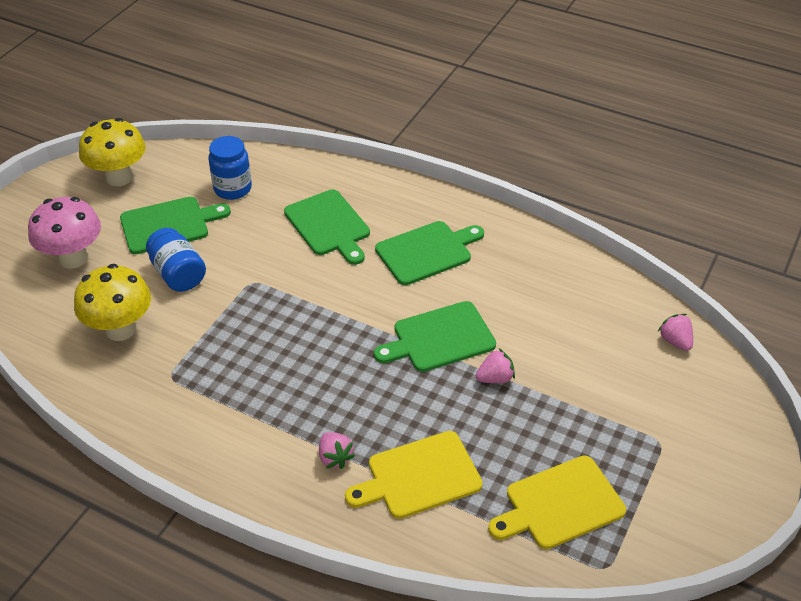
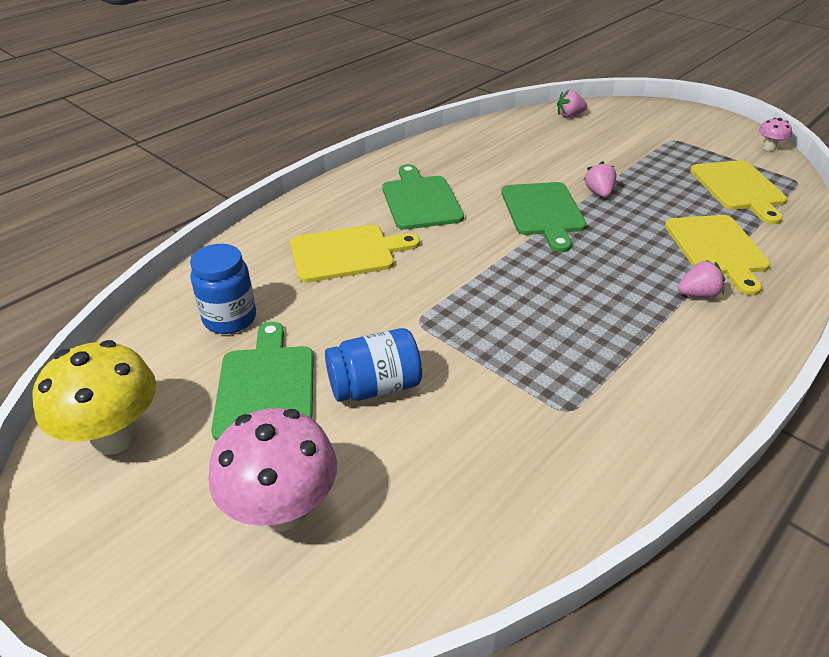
camera: 75 degrees left, 5 degrees down
(120, 329) = (466, 458): yellow mushroom -> none
(329, 225) = (347, 253): green cutting board -> yellow cutting board
(690, 546) = (769, 148): none -> pink mushroom

